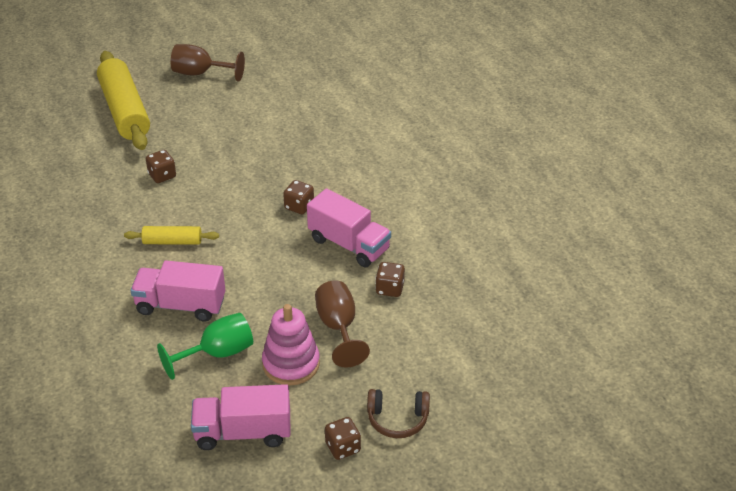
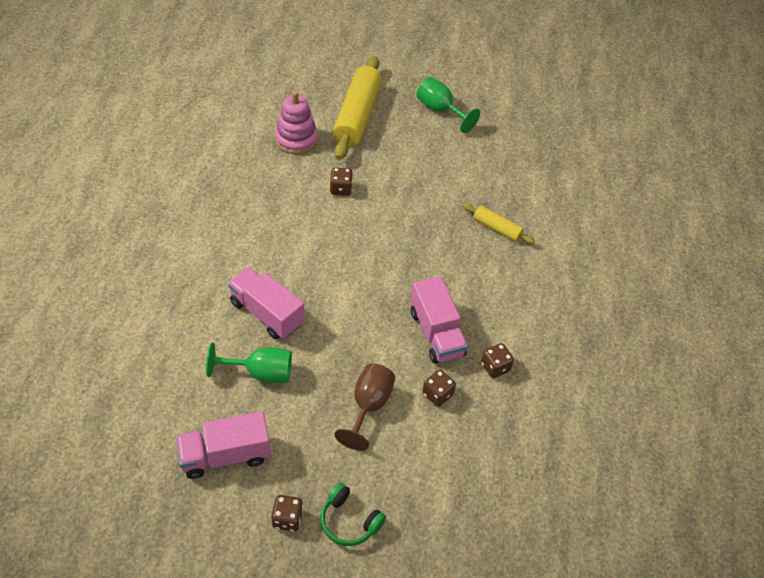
camera: 30 degrees right, 10 degrees up
(172, 242) = (303, 253): yellow rolling pin -> yellow rolling pin (497, 228)
(200, 73) = (440, 110): brown goblet -> green goblet
(243, 432) = (225, 455): pink truck -> pink truck turned 45 degrees counterclockwise
(291, 364) = (307, 416): pink stacking toy -> pink stacking toy (296, 139)
(299, 206) = (424, 275): brown dice -> brown dice (495, 367)
(397, 419) = (349, 521): brown headphones -> green headphones

